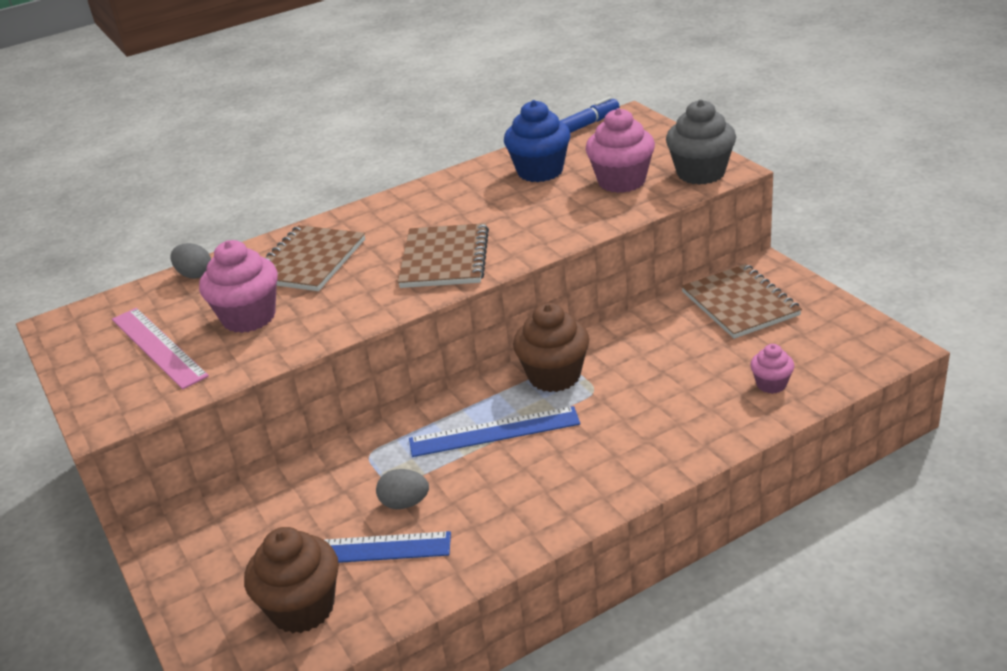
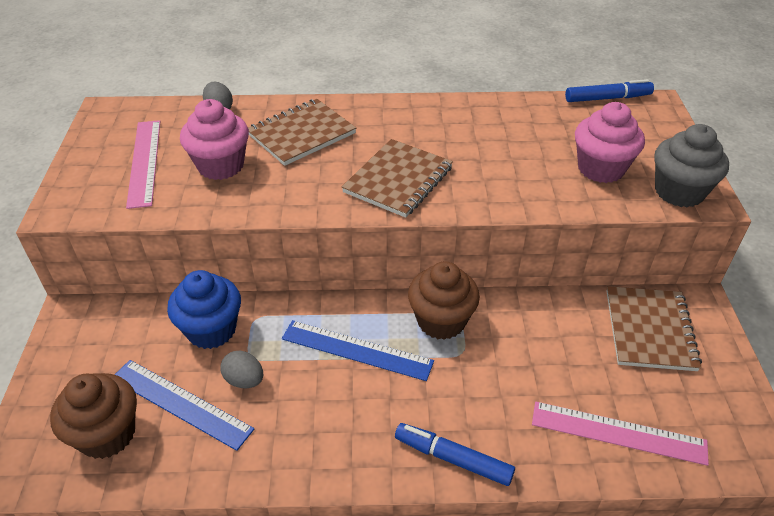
camera: 25 degrees right, 10 degrees up
(540, 171) = (539, 128): blue cupcake -> blue cupcake (211, 330)
(652, 465) = (453, 459): none -> blue marker
(771, 384) = (618, 433): pink cupcake -> pink ruler

